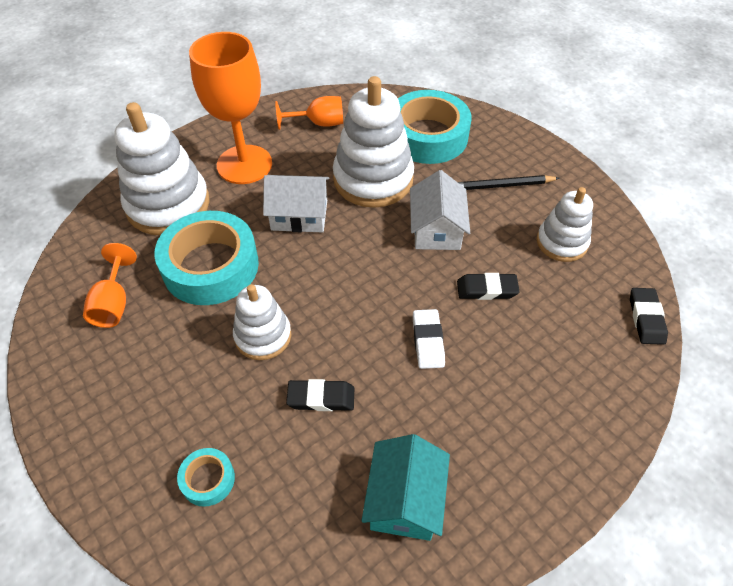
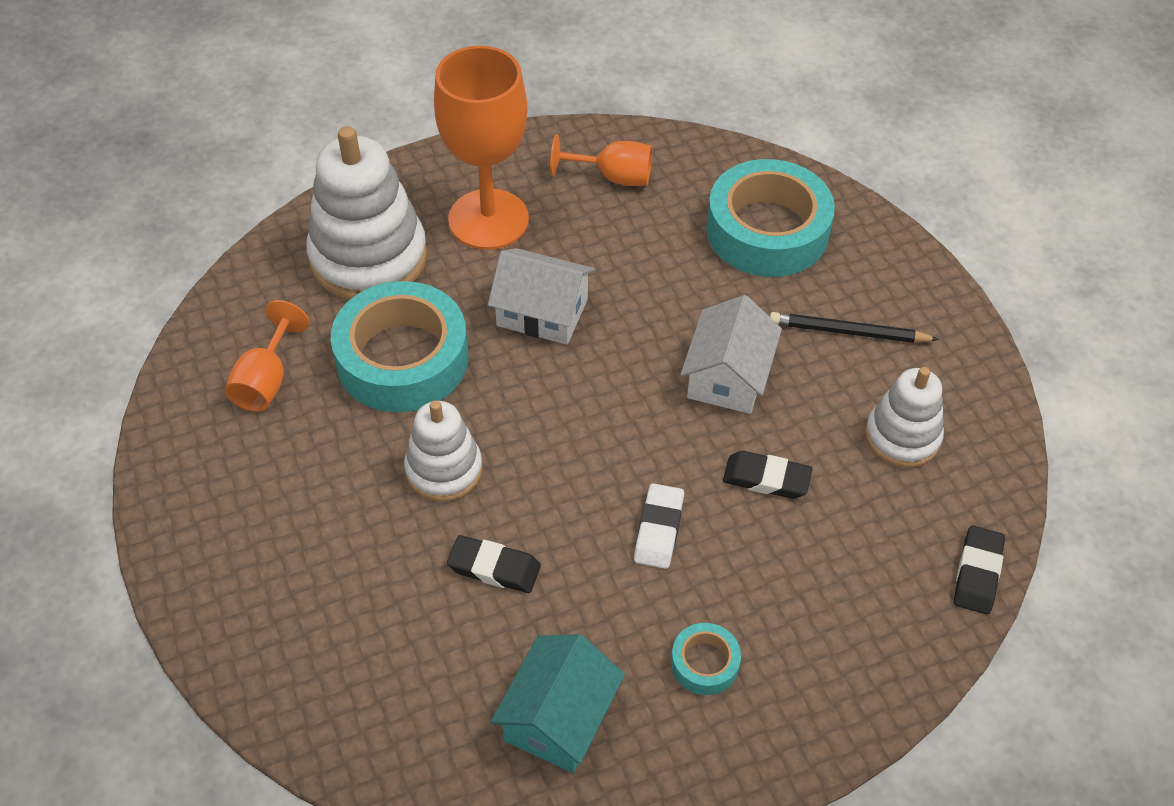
camera: 15 degrees right, 0 degrees up
(208, 479) = (327, 631): turquoise tape -> turquoise tape (704, 663)
(373, 179) = (663, 281): white stacking toy -> none

